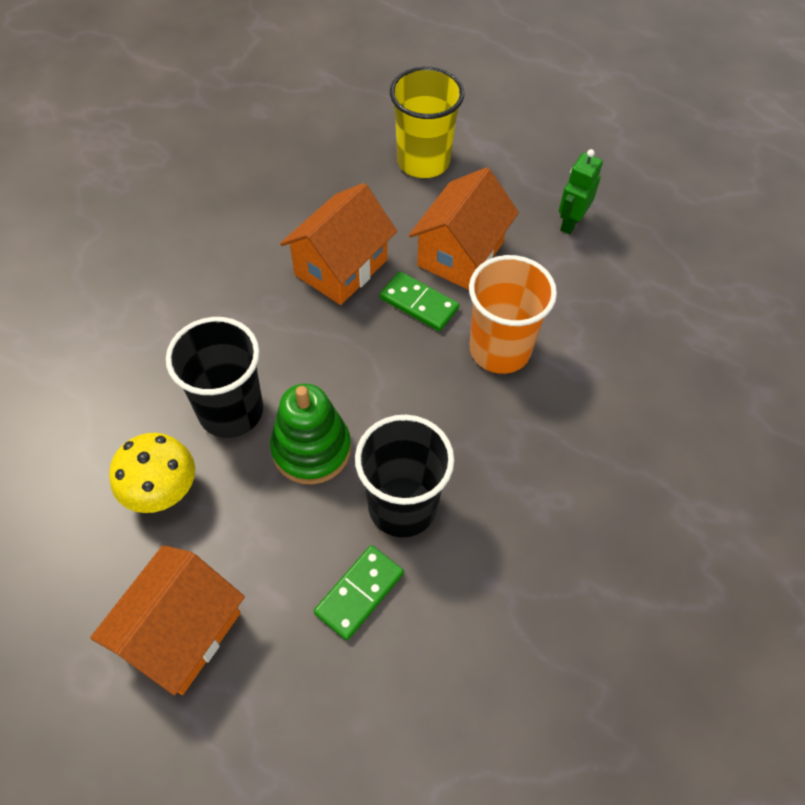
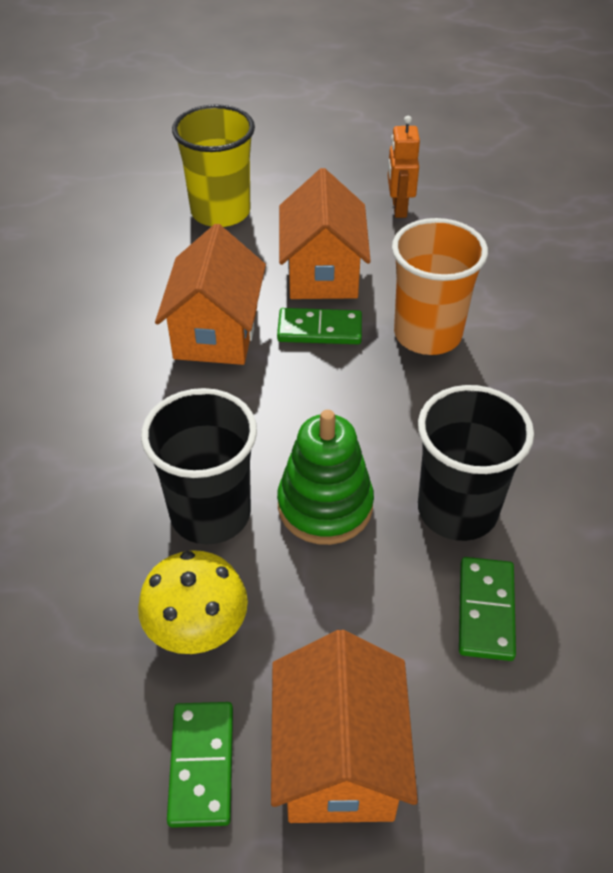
camera: 30 degrees left, 10 degrees down
(99, 583) = (202, 765): none -> green domino
(570, 223) = (399, 208): green robot -> orange robot

